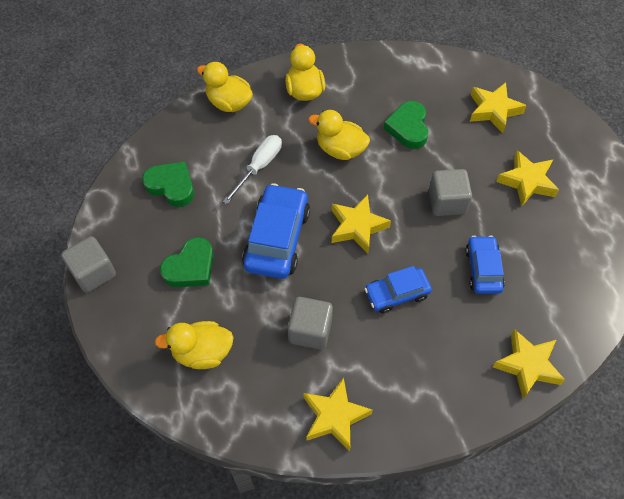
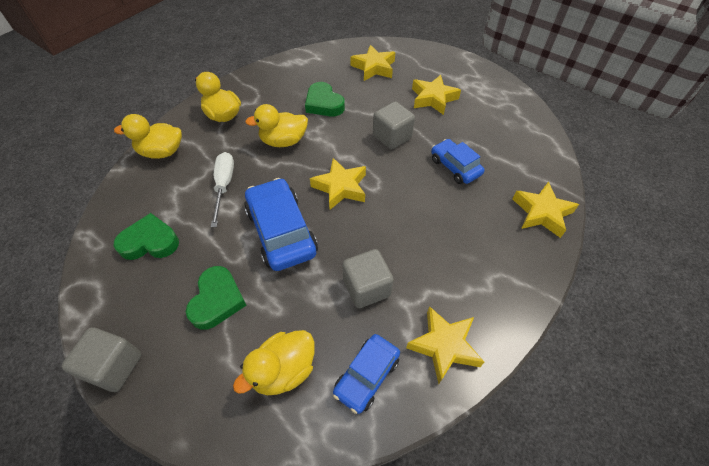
camera: 35 degrees left, 5 degrees down
(397, 294) = (410, 218): blue car -> blue car (366, 376)

